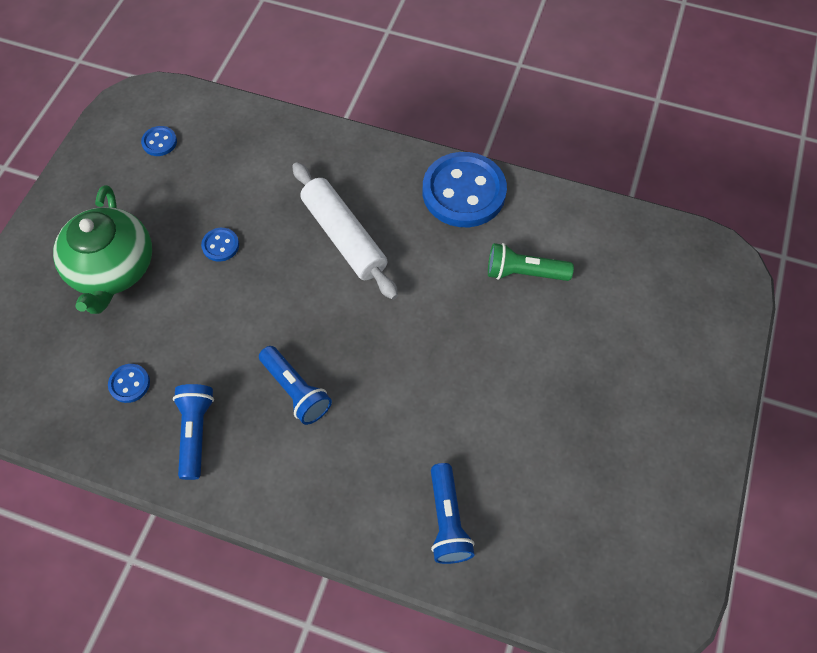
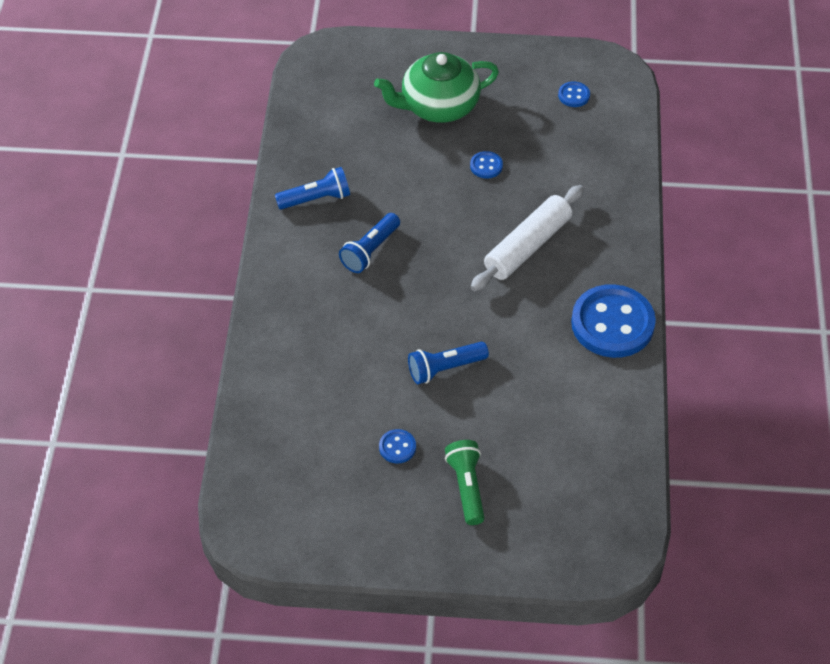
camera: 75 degrees right, 10 degrees down
(129, 384) = (343, 148): blue button -> blue button (397, 447)
(447, 520) = (290, 374): blue flashlight -> blue flashlight (445, 368)
(524, 273) = (541, 386): green flashlight -> green flashlight (466, 487)

